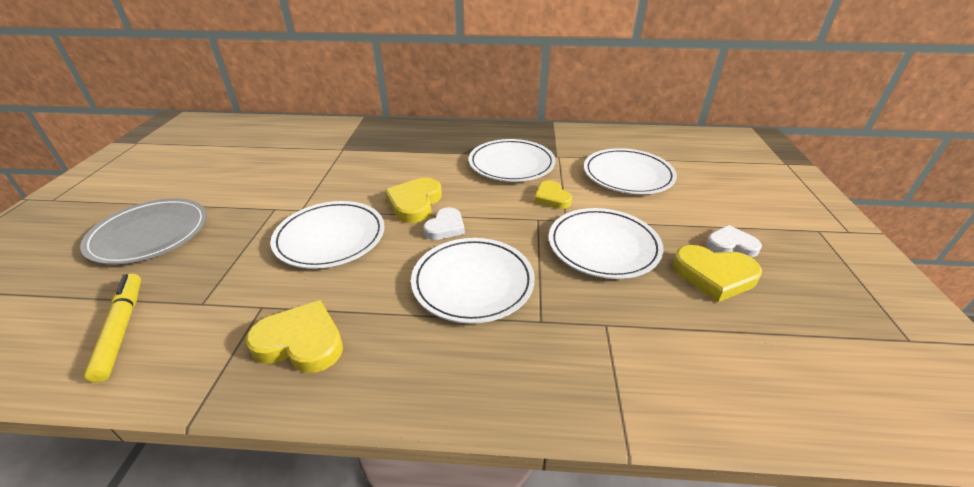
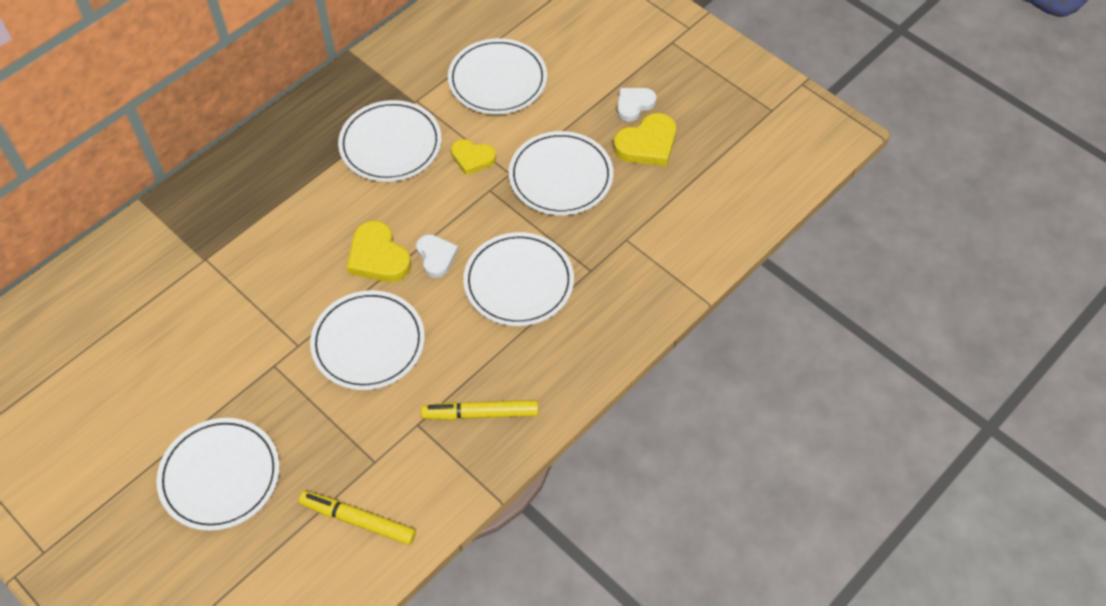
camera: 50 degrees left, 20 degrees up
(149, 234) = (220, 476): grey plate -> white plate
(301, 342) = (480, 414): yellow heart -> yellow marker

